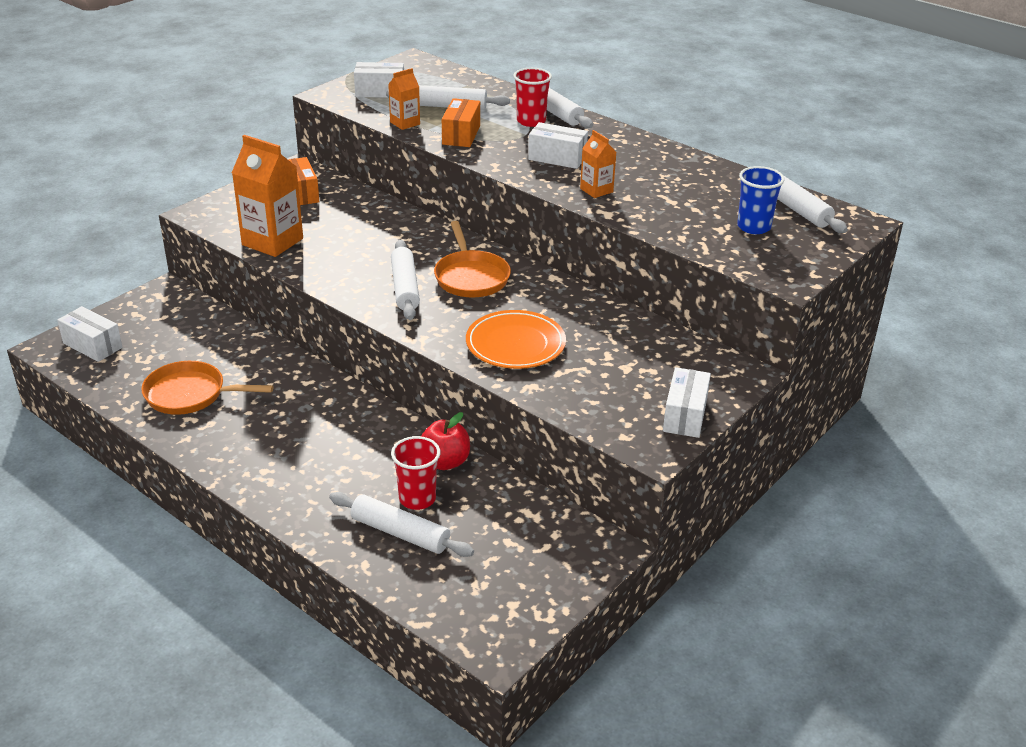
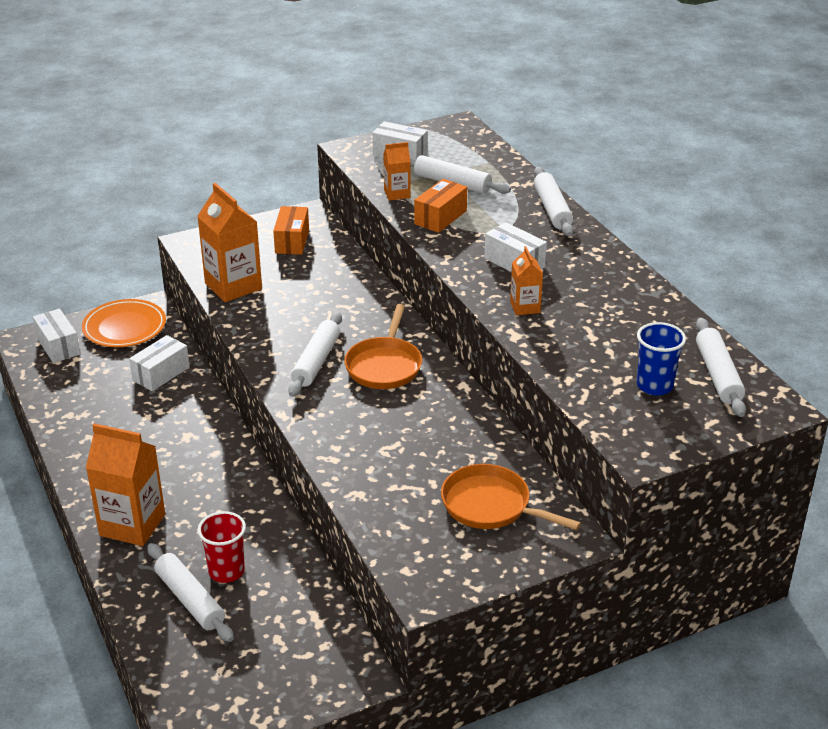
camera: 25 degrees right, 0 degrees up
(190, 394) = (105, 414): orange pan -> orange pan (491, 506)
(293, 484) = (132, 525): none -> orange carton
(445, 462) = (275, 543): red apple -> none
(515, 344) = (375, 446): orange plate -> orange plate (124, 327)
(531, 121) = (521, 216): red cup -> none
(685, 415) = (481, 566): white box -> white box (161, 374)

